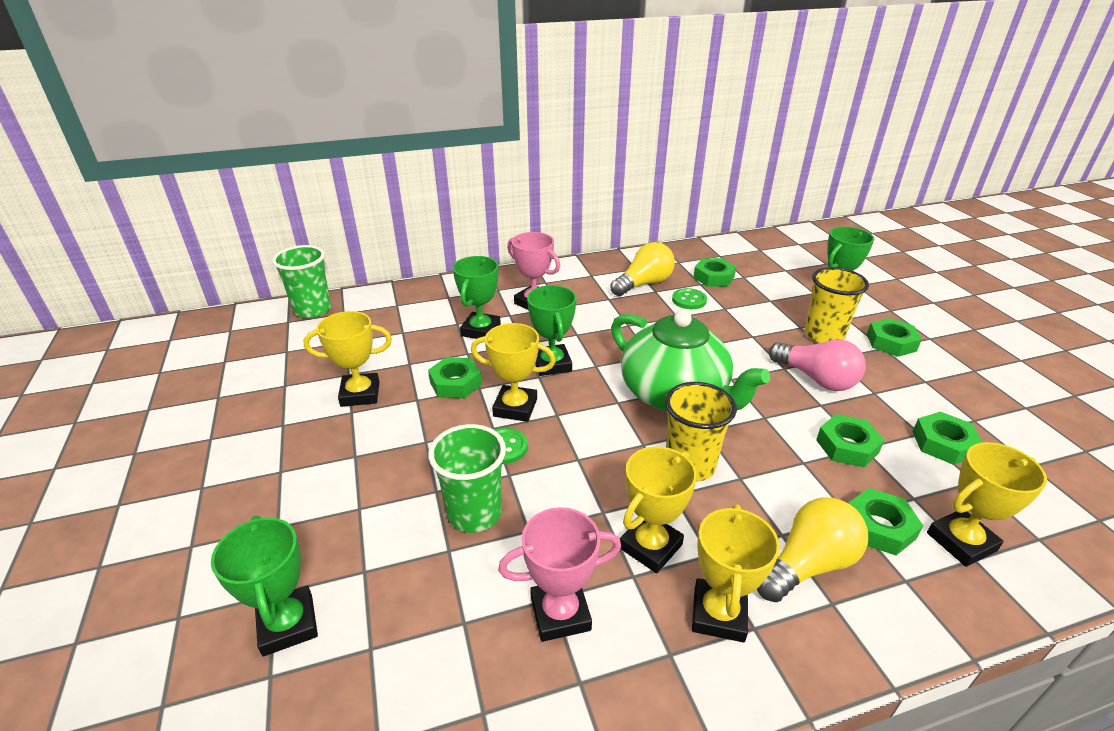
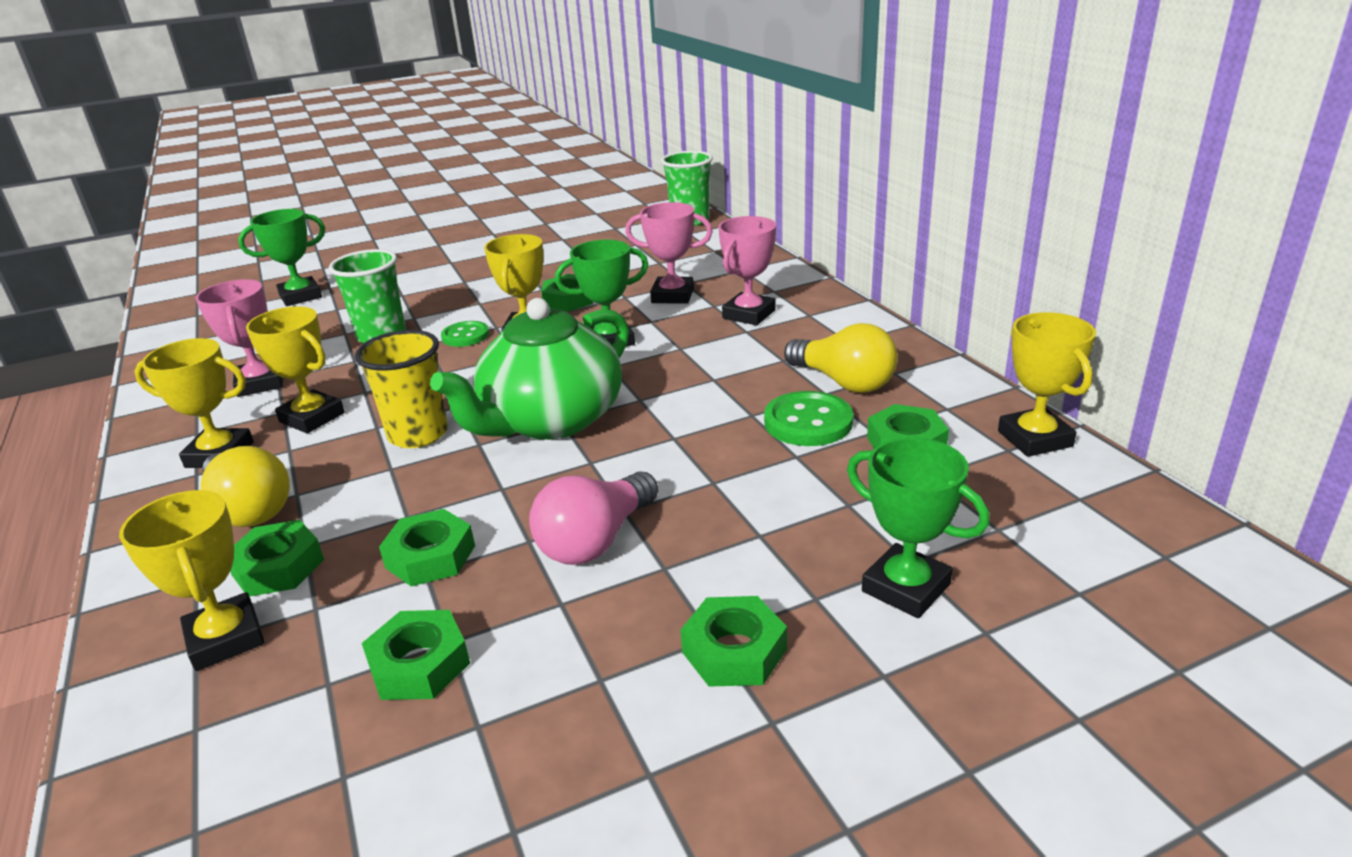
camera: 85 degrees right, 5 degrees down
(360, 394) = (550, 266): yellow trophy -> yellow trophy (1034, 439)
(481, 330) = (672, 296): green trophy -> pink trophy
(689, 300) = (808, 422): green button -> green button, size x1.51
(823, 335) = (737, 560): yellow cup -> none

